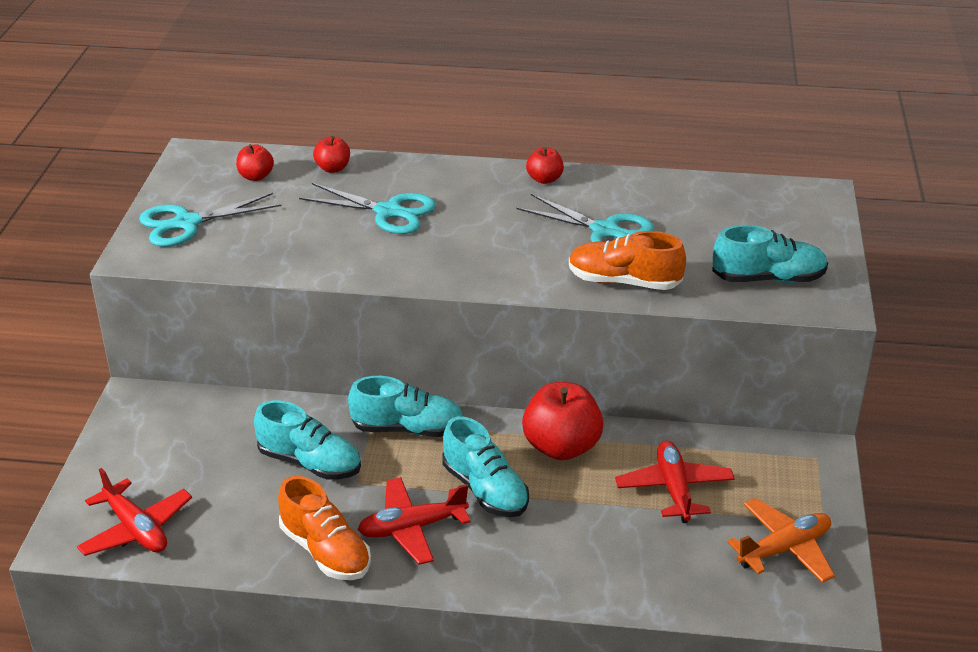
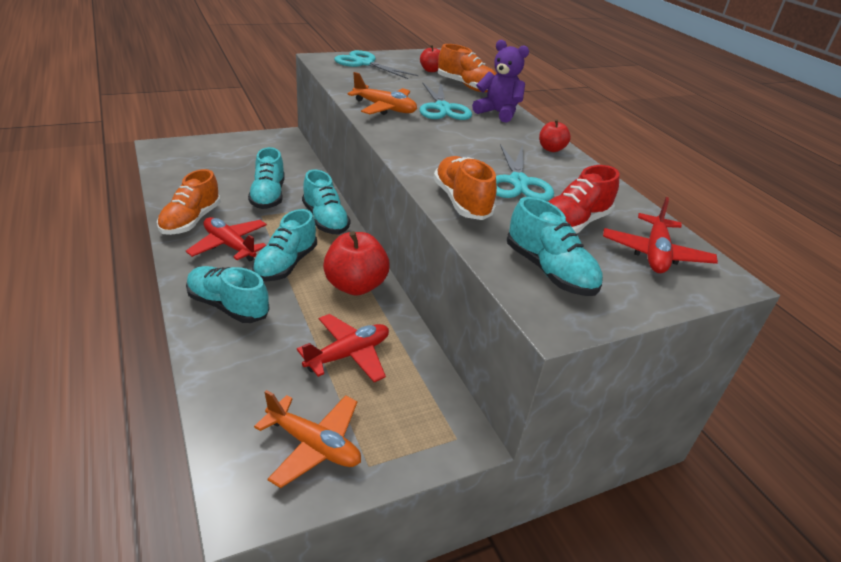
camera: 55 degrees right, 0 degrees up
(136, 529) = (179, 162): red plane -> red plane (655, 254)
(333, 168) = (467, 86): red apple -> orange shoe
(358, 256) = (384, 108): none -> orange plane
(429, 177) = (498, 113): none -> purple teddy bear
(540, 558) = (228, 306): none -> turquoise shoe
(700, 232) = (572, 224): none -> red shoe

